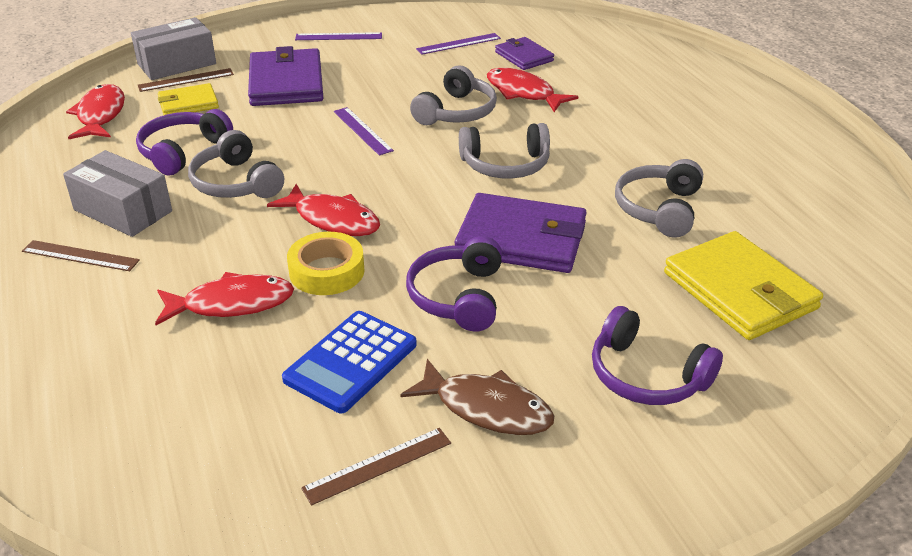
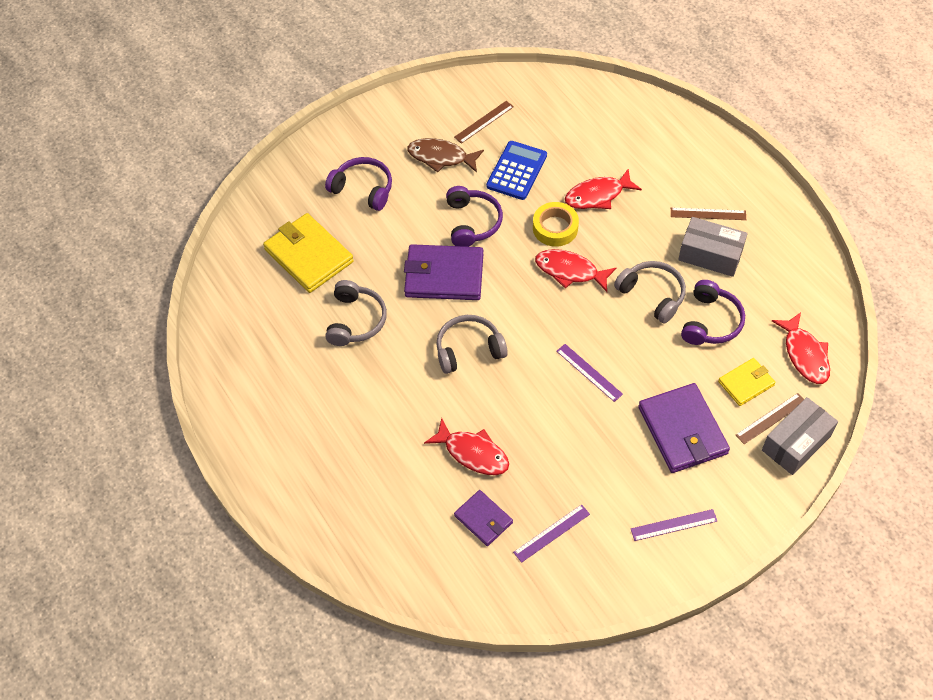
camera: 170 degrees right, 20 degrees up
(456, 112) = (522, 412): grey headphones -> none

